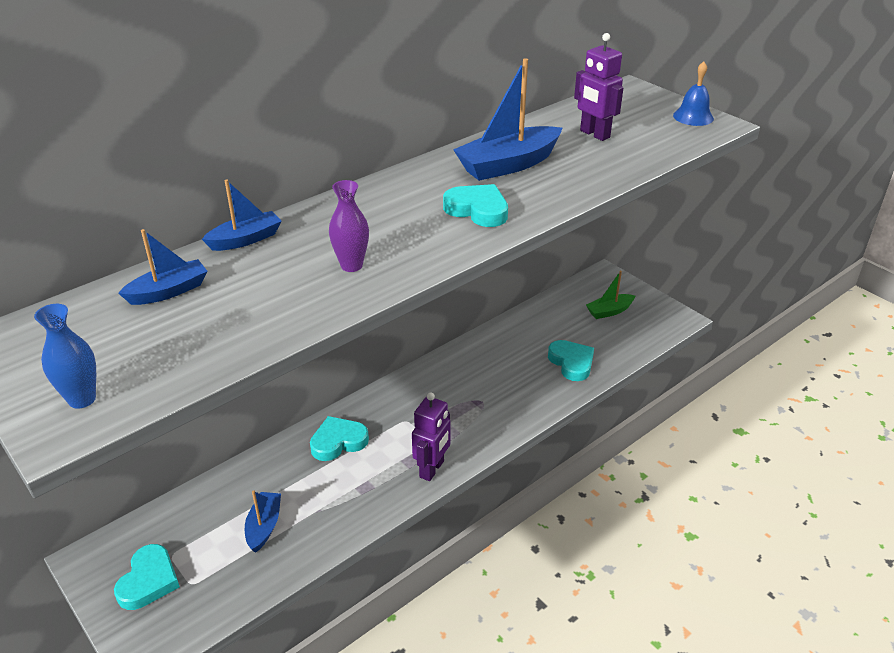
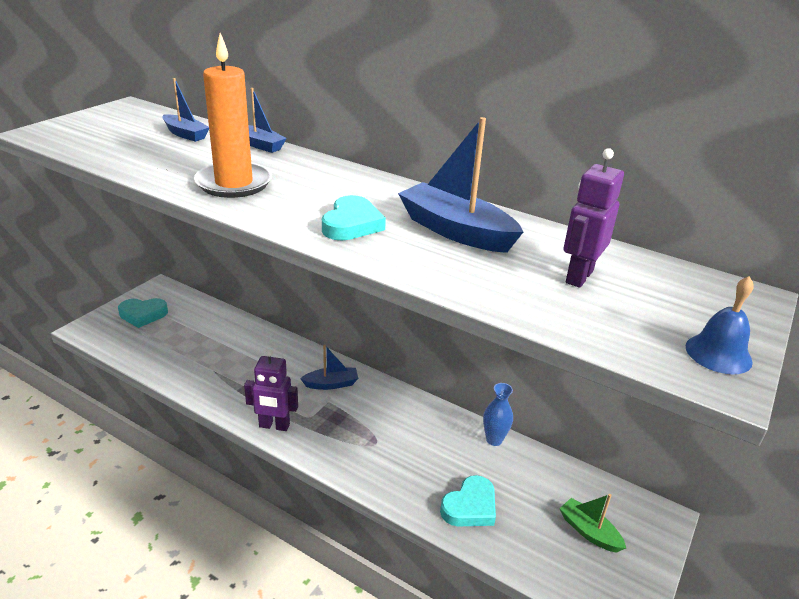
camera: 70 degrees right, 5 degrees down
(82, 399) = (65, 133): blue vase -> blue vase (494, 440)
(264, 526) = (195, 349): blue boat -> blue boat (331, 384)
(338, 442) = (292, 364): turquoise heart -> none
(351, 265) = (234, 183): purple vase -> orange candle

